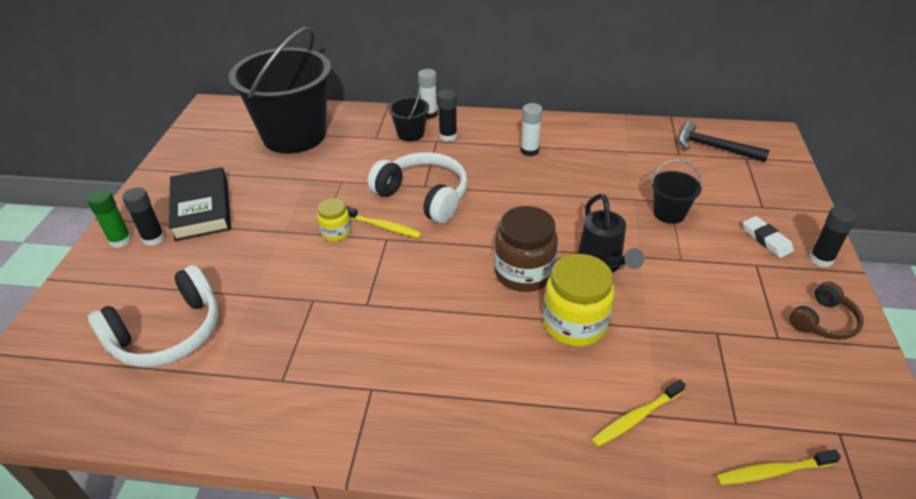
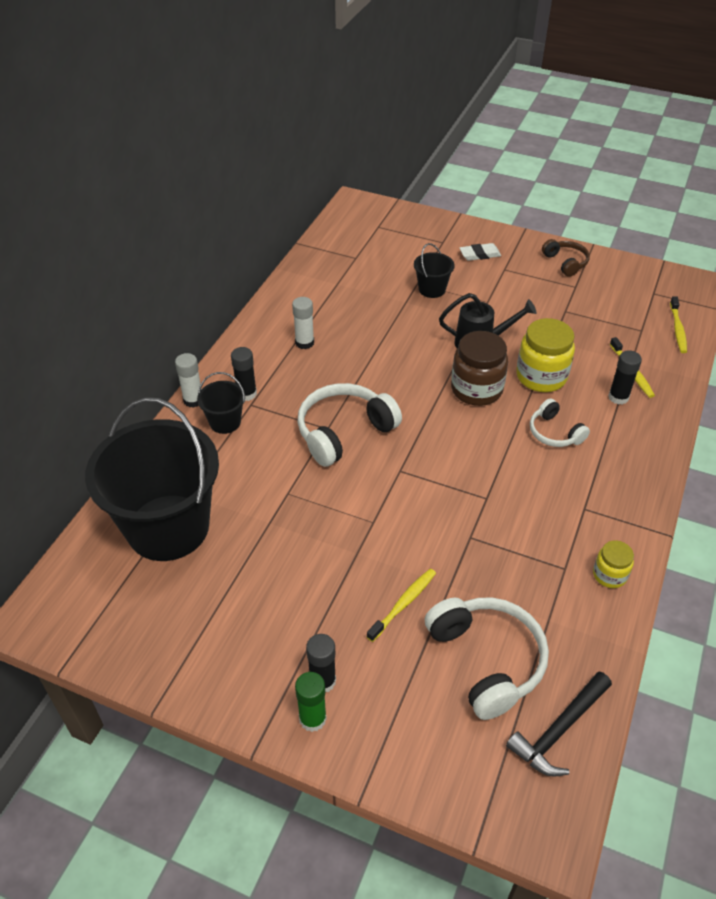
camera: 75 degrees left, 5 degrees up
(202, 209) = (283, 630): black book -> none
(336, 232) = (376, 508): yellow jar -> yellow jar (609, 575)
(383, 226) = (380, 470): yellow toothbrush -> yellow toothbrush (403, 604)
(483, 348) = (554, 433): none -> white headphones
(714, 147) = (356, 237): black hammer -> black hammer (559, 730)
(821, 259) = (508, 239): black glue stick -> black glue stick (618, 397)

